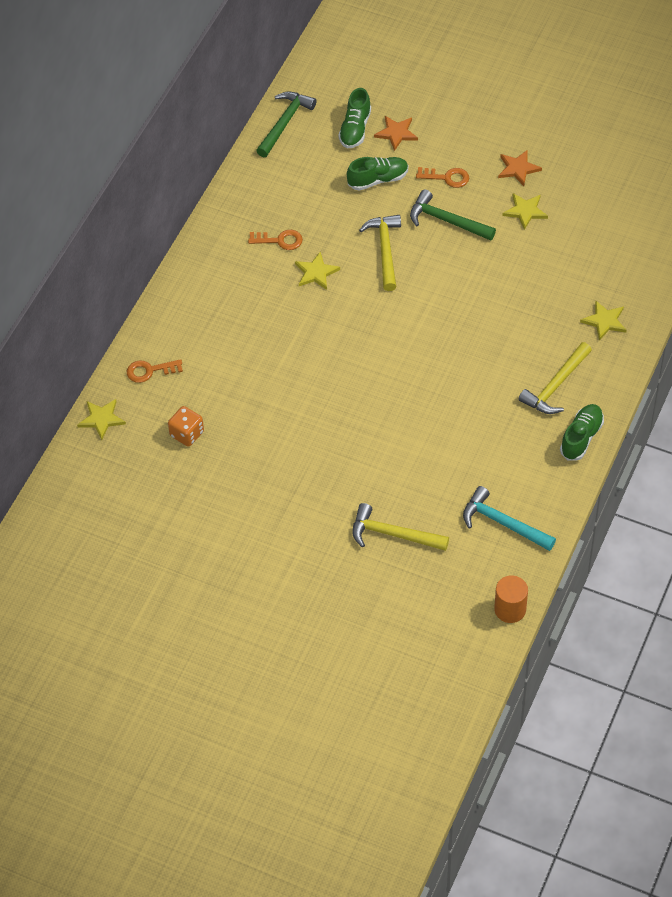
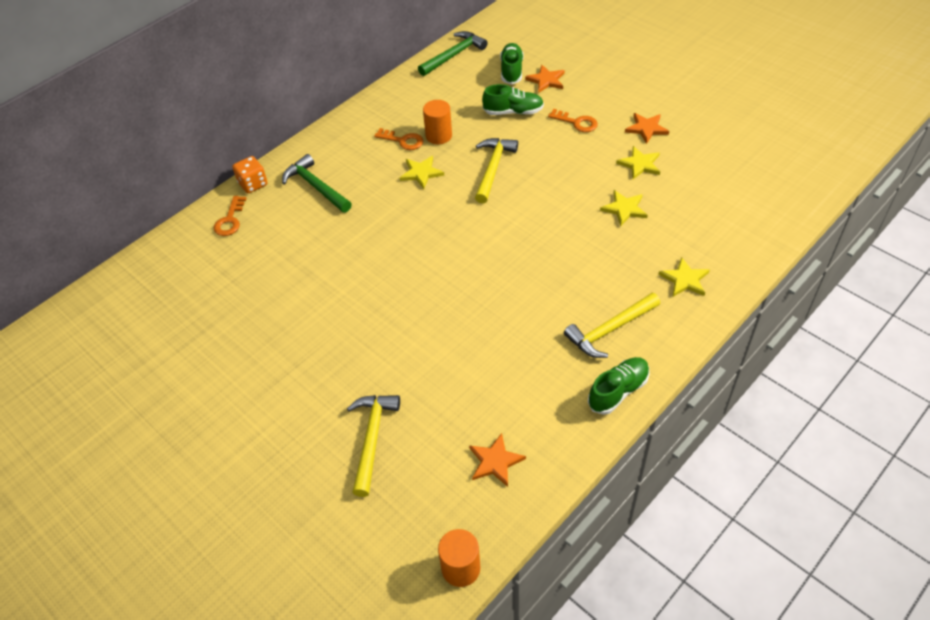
camera: 20 degrees right, 5 degrees down
(101, 419) = (163, 250): yellow star -> yellow star (624, 209)
(150, 371) = (230, 220): orange key -> orange key turned 90 degrees counterclockwise
(187, 434) = (229, 283): orange dice -> orange dice (253, 184)
(314, 226) = (439, 136): none -> orange cylinder
(355, 129) = (511, 71): green shoe -> green shoe turned 150 degrees clockwise
(393, 534) = (372, 439): yellow hammer -> yellow hammer turned 60 degrees clockwise
(447, 220) = (561, 156): green hammer -> green hammer (316, 186)
(503, 523) = (495, 461): turquoise hammer -> orange star

